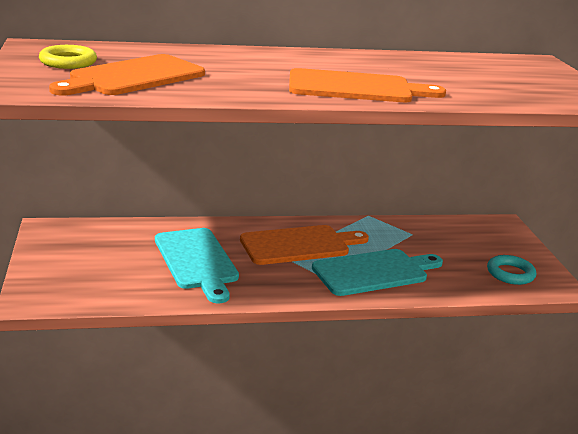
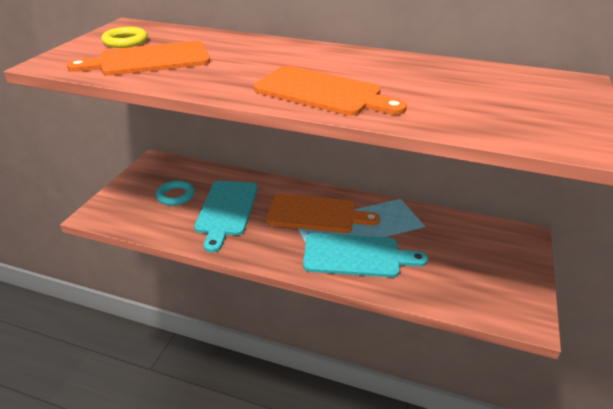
camera: 30 degrees right, 10 degrees up
(510, 273) = (488, 292): turquoise ring -> turquoise ring (175, 196)

